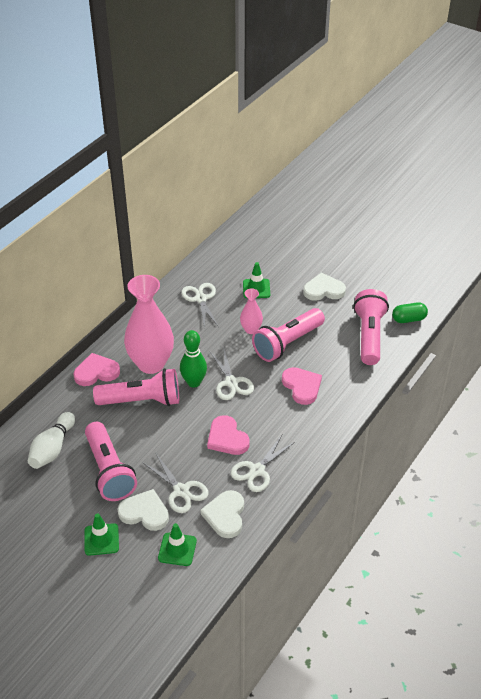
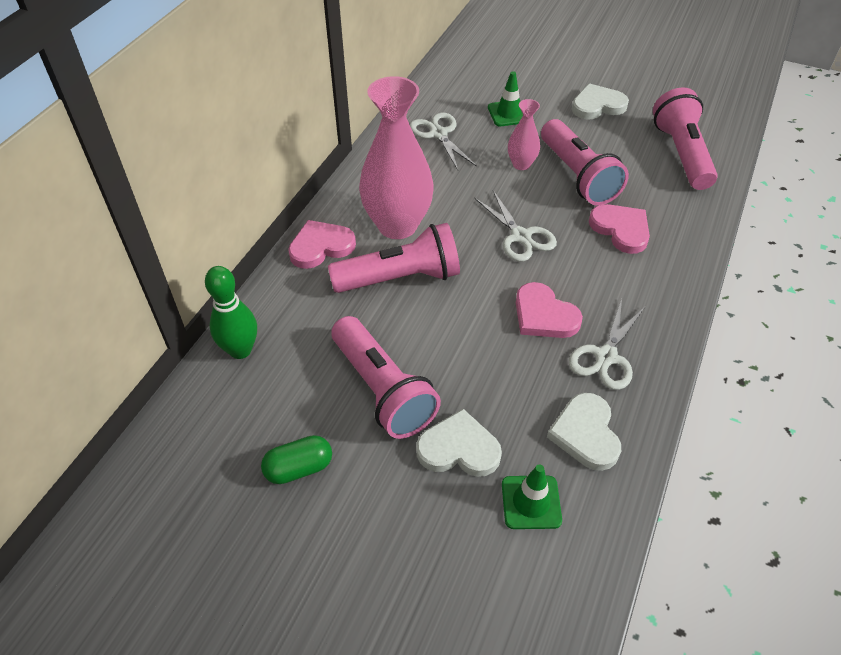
camera: 10 degrees left, 5 degrees up
(52, 449) = (284, 368): white bowling pin -> none
(101, 539) = (403, 505): green traffic cone -> none
(181, 491) = (504, 405): white scissors -> none
(194, 382) = (467, 243): green bowling pin -> green bowling pin (240, 350)
(287, 343) = (577, 176): pink flashlight -> pink flashlight turned 60 degrees counterclockwise
(408, 319) = (722, 128): green capsule -> green capsule (299, 468)

